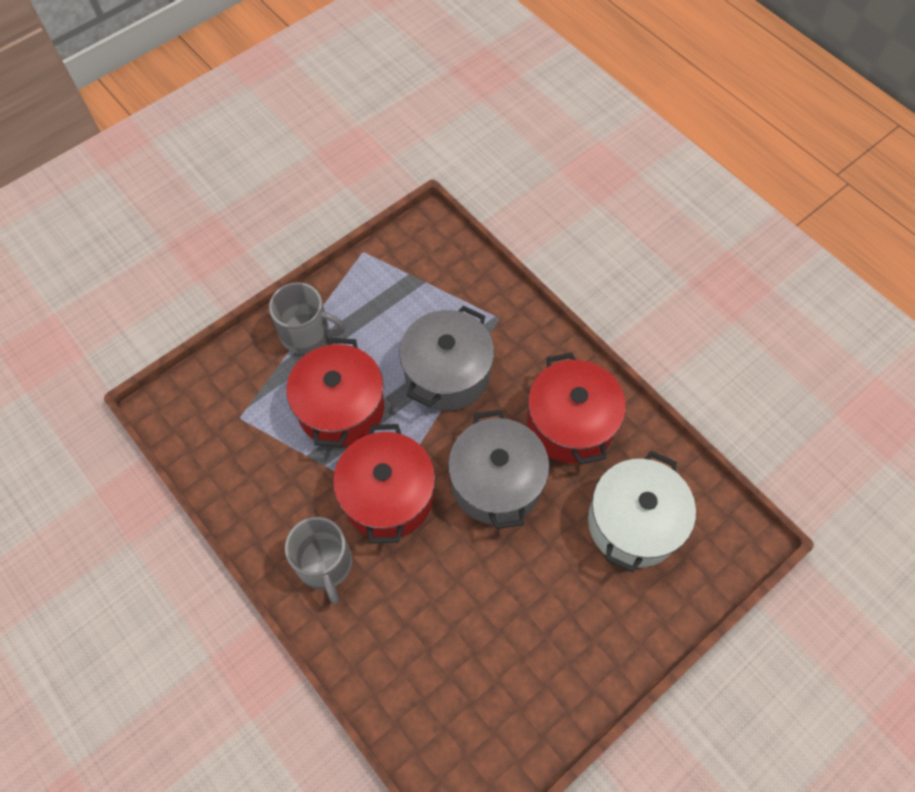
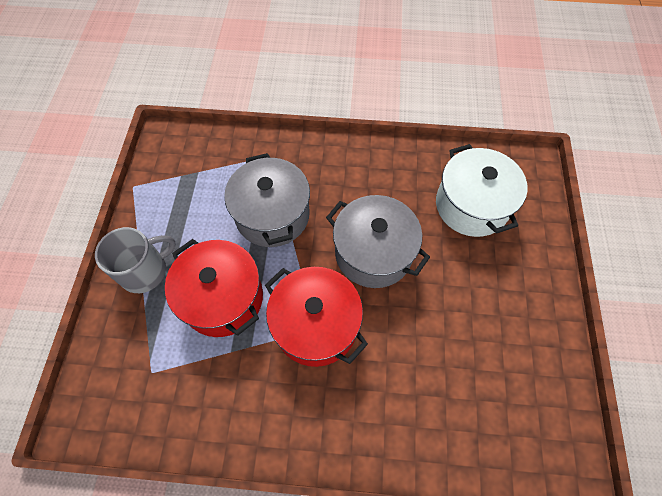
camera: 45 degrees left, 0 degrees up
(325, 564) = (322, 412): grey mug -> none
(570, 424) = (378, 181): red pot -> none

